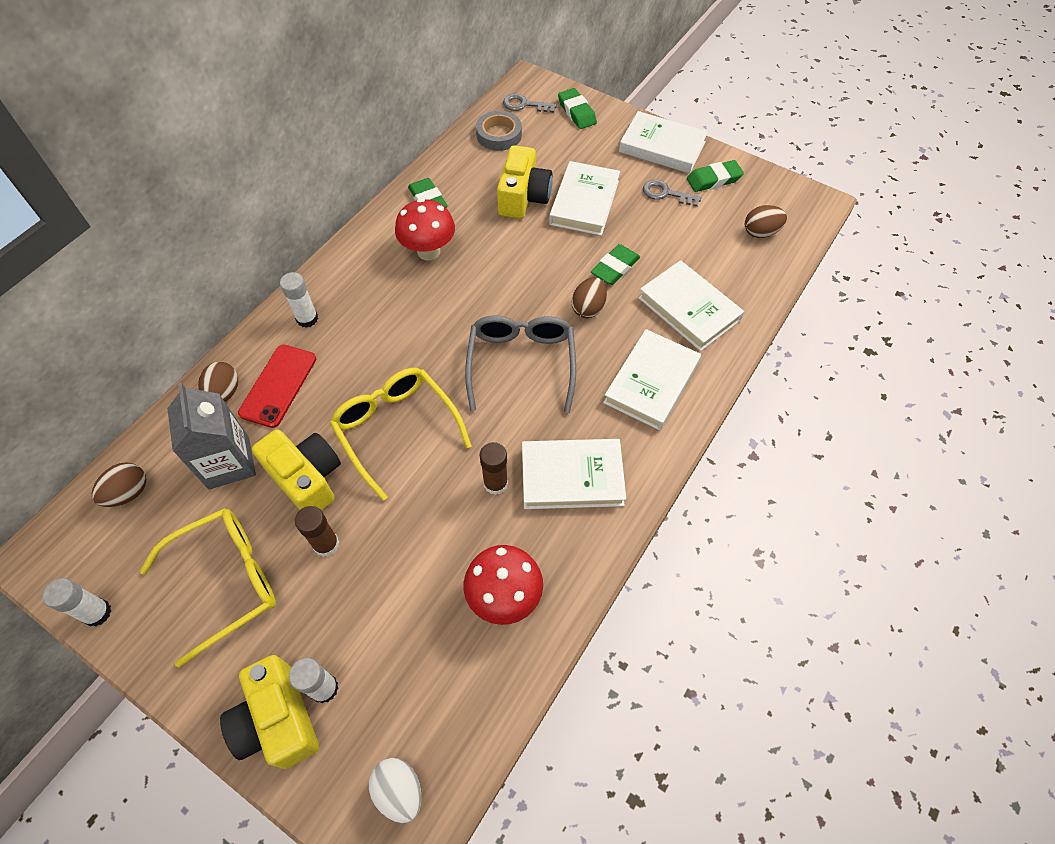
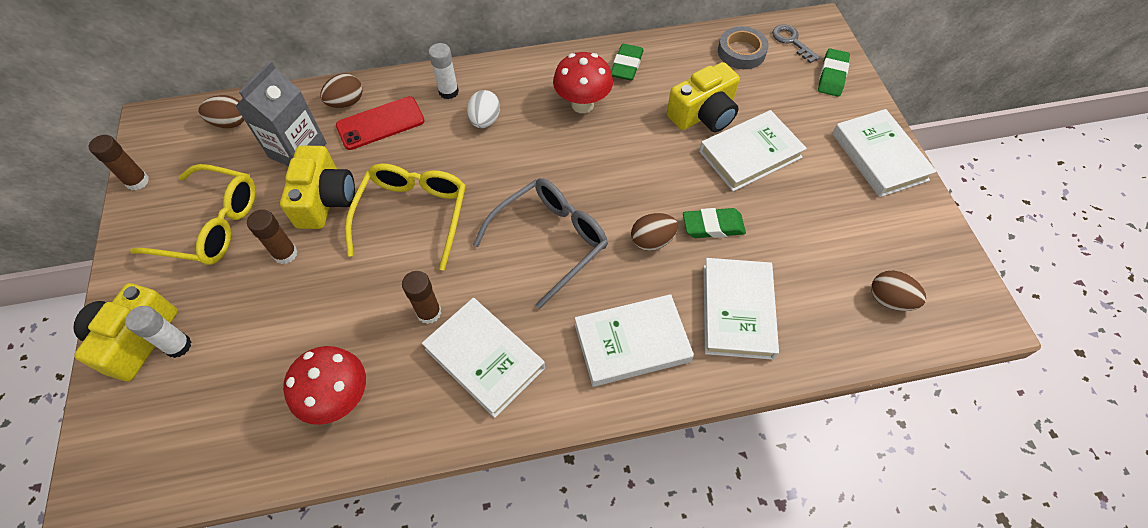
camera: 45 degrees right, 0 degrees up
(97, 613) = (137, 181): white glue stick -> brown glue stick
(399, 791) = (136, 458): white egg -> white egg (485, 120)
(666, 194) = (834, 199): grey key -> none
(713, 180) = (897, 219): green eraser -> none

